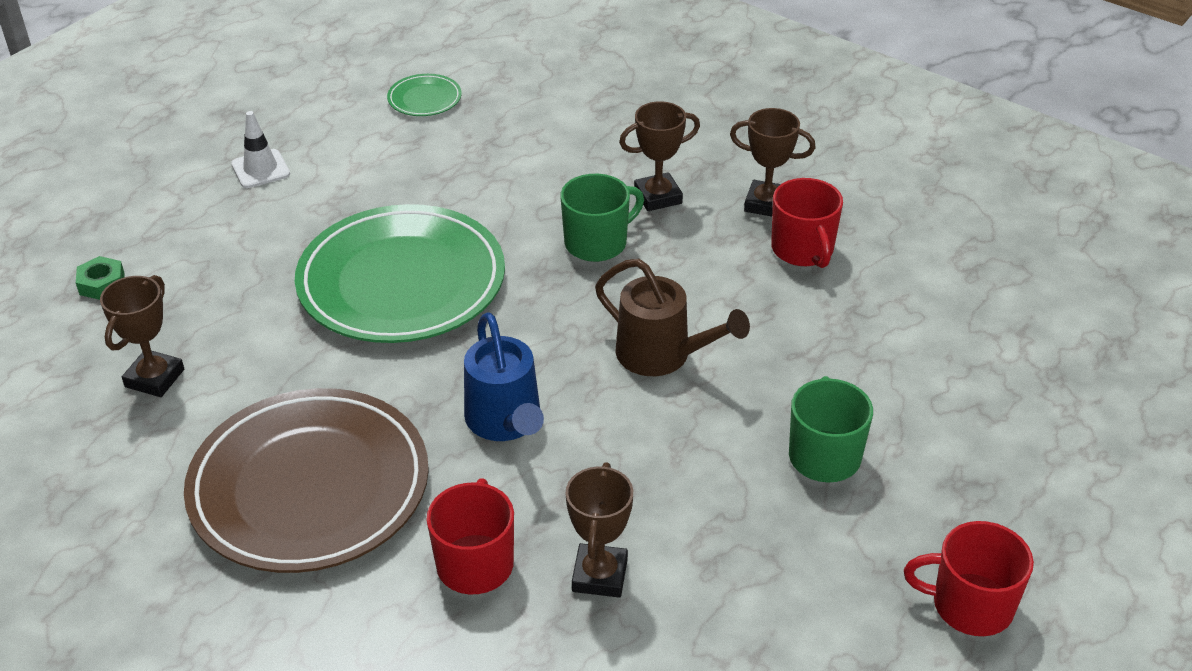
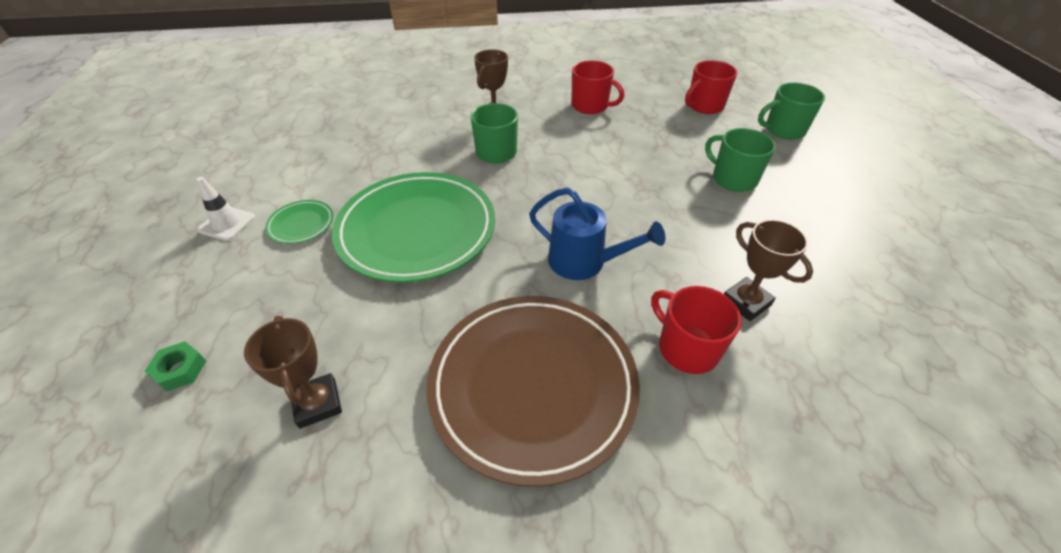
camera: 45 degrees left, 5 degrees up
(424, 99) = (296, 135): green plate -> green plate (301, 224)
(662, 355) = (605, 181): brown watering can -> none
(766, 204) = (547, 96): brown trophy -> none
(970, 605) = (873, 199): red mug -> red mug (704, 106)
(1023, 447) = (783, 130): none -> green mug

